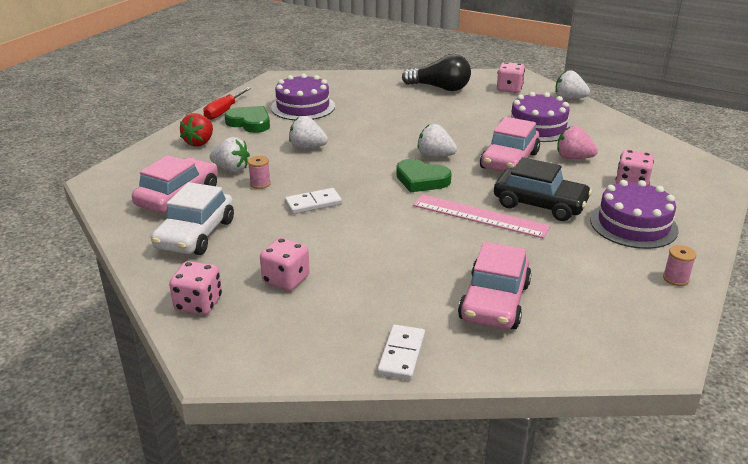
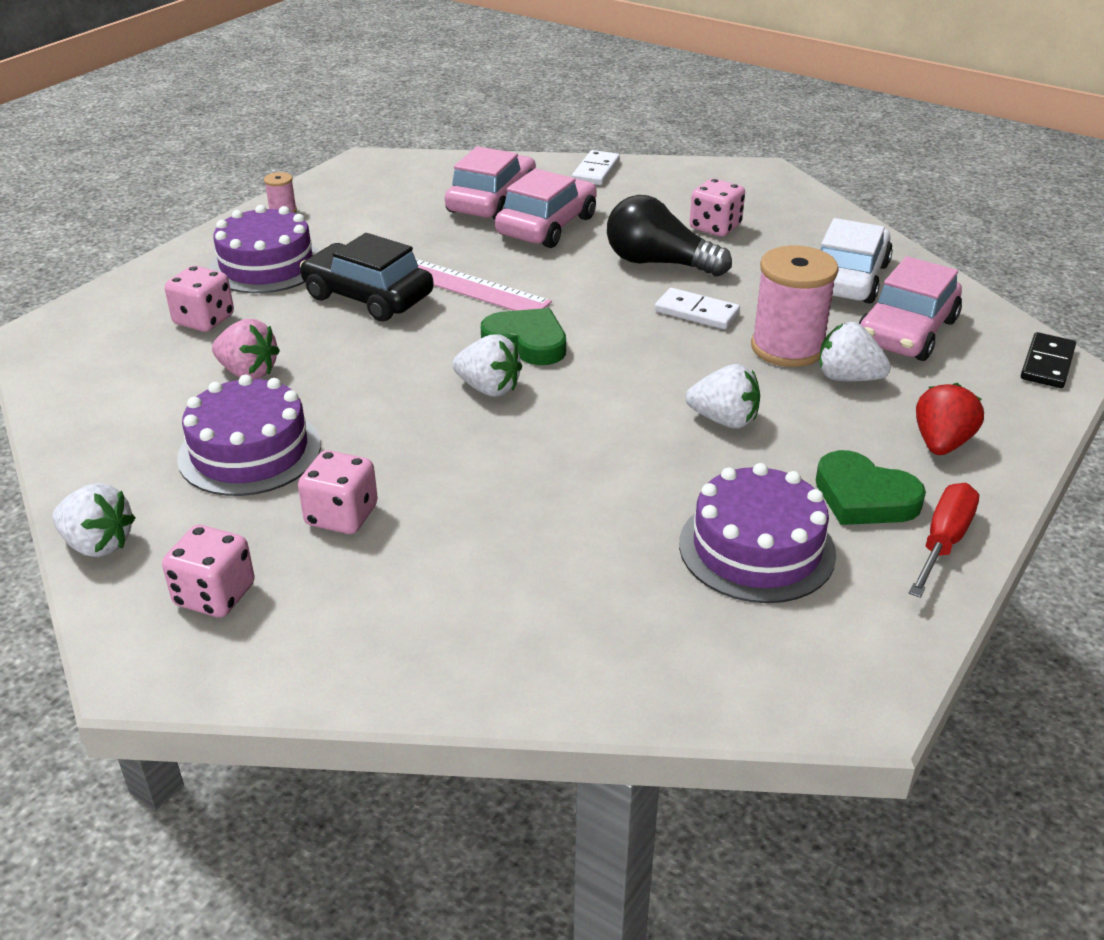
camera: 175 degrees left, 5 degrees up
(105, 181) = (1047, 364): none -> black domino
(198, 304) = (803, 211): pink dice -> pink dice (341, 516)
(260, 184) = (787, 348): pink spool -> pink spool, size x2.21
(313, 203) = (697, 312): white domino -> white domino turned 45 degrees clockwise
(440, 88) = (396, 612): black light bulb -> black light bulb (659, 263)
(509, 161) = (362, 372): pink car -> pink car (546, 226)

